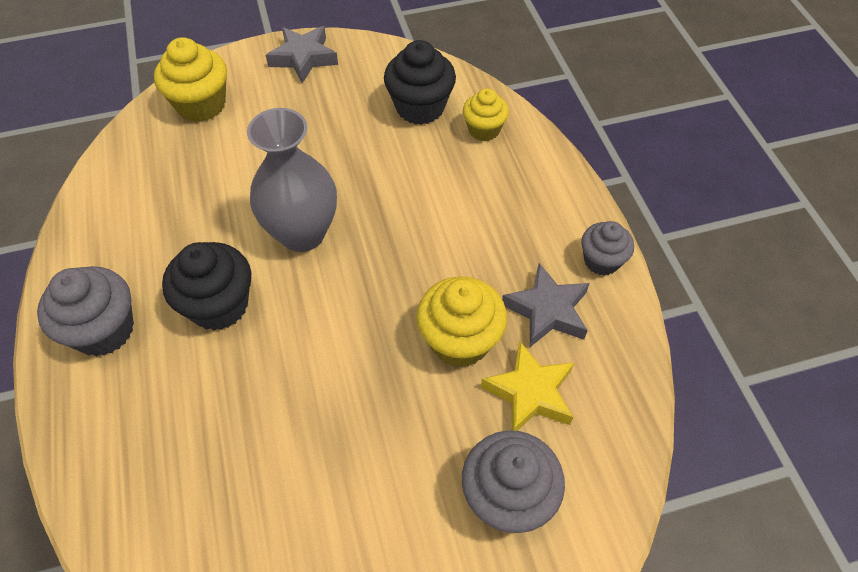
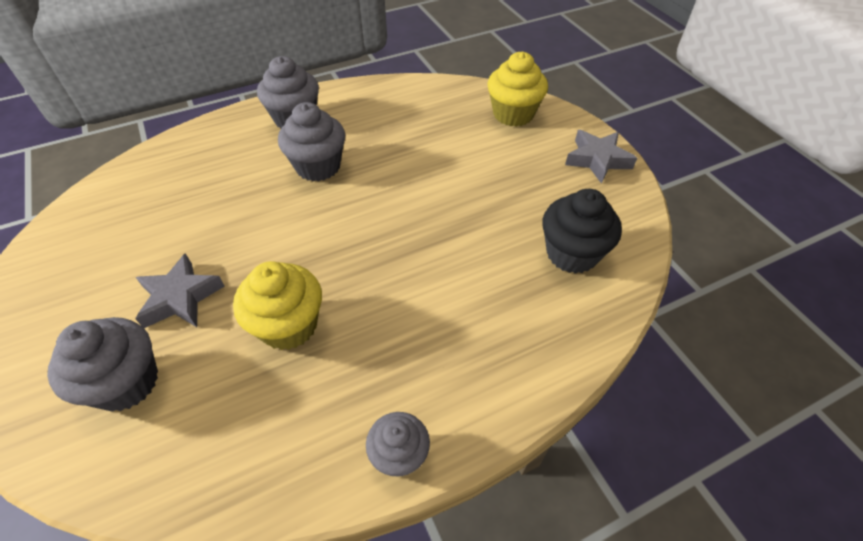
camera: 80 degrees right, 5 degrees down
(219, 305) = (318, 166): black cupcake -> grey cupcake
(302, 233) = (393, 198): grey vase -> none
(484, 130) = (562, 313): yellow cupcake -> none
(530, 393) = (229, 391): yellow star -> none
(547, 310) = (326, 400): grey star -> grey star (180, 297)

